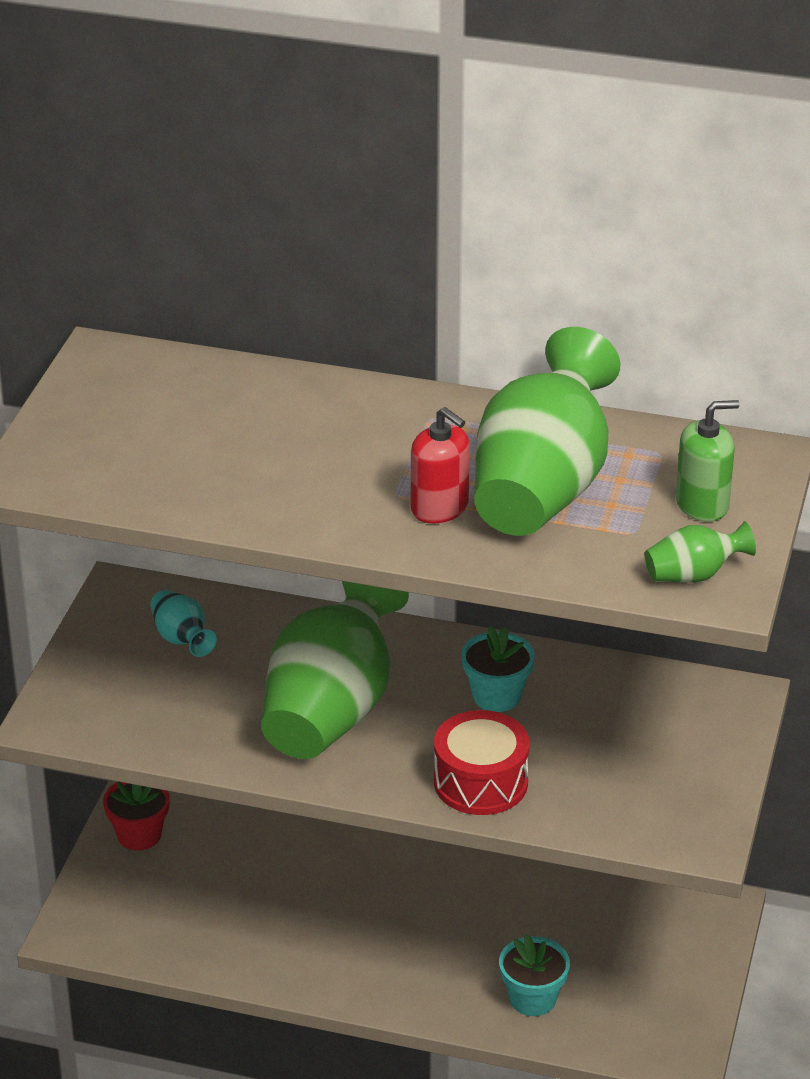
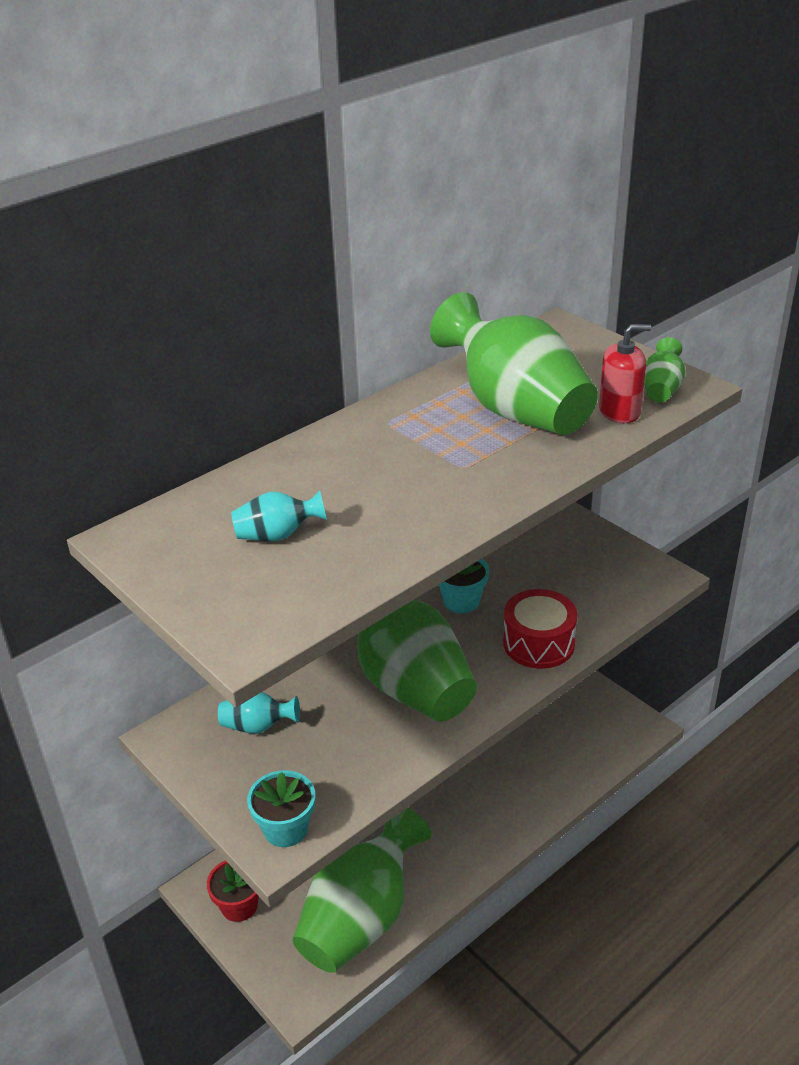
camera: 55 degrees left, 0 degrees up
(180, 431) = (277, 535): none -> turquoise vase
(196, 932) = (361, 918): none -> green vase
(439, 508) = (497, 455): red soap dispenser -> red soap dispenser (619, 411)
(532, 998) = (552, 770): turquoise flower pot -> turquoise flower pot (285, 829)
(702, 504) = (589, 362): green soap dispenser -> none

